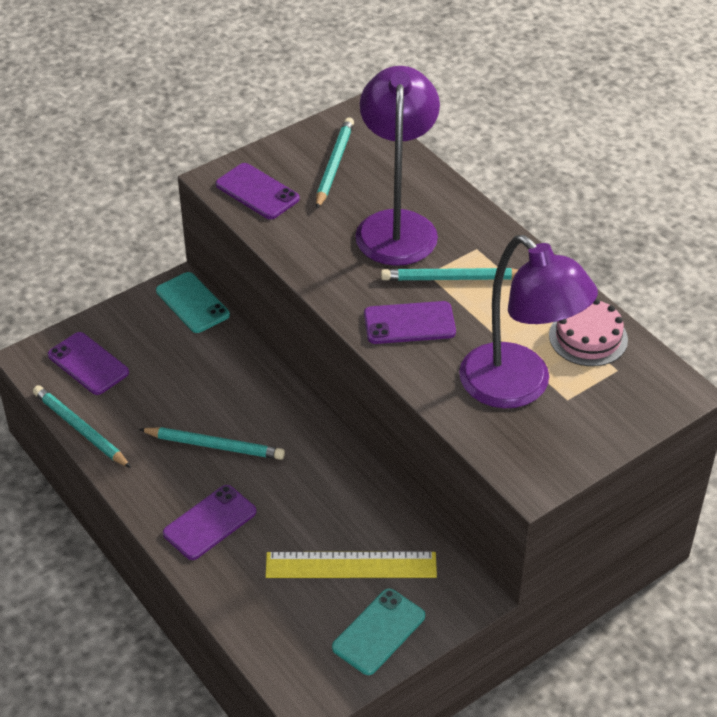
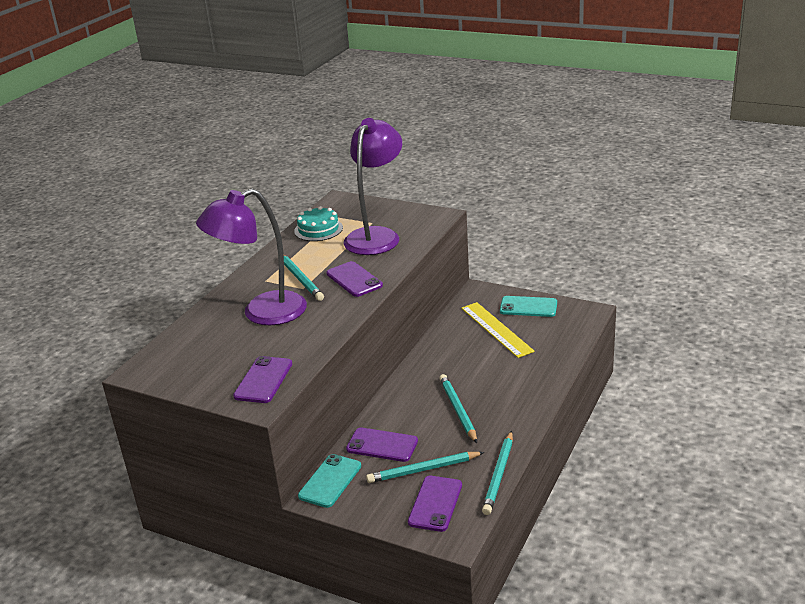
camera: 115 degrees left, 15 degrees down
(210, 523) = (518, 386): purple phone -> purple phone (382, 445)
(334, 165) = (208, 359): turquoise pencil -> turquoise pencil (423, 470)
(588, 337) = (318, 229): pink cake -> turquoise cake

